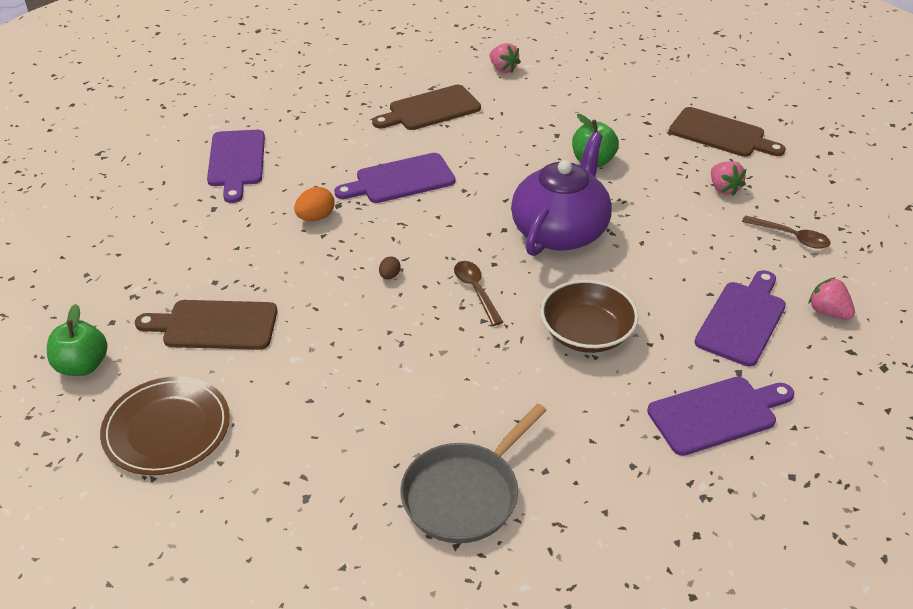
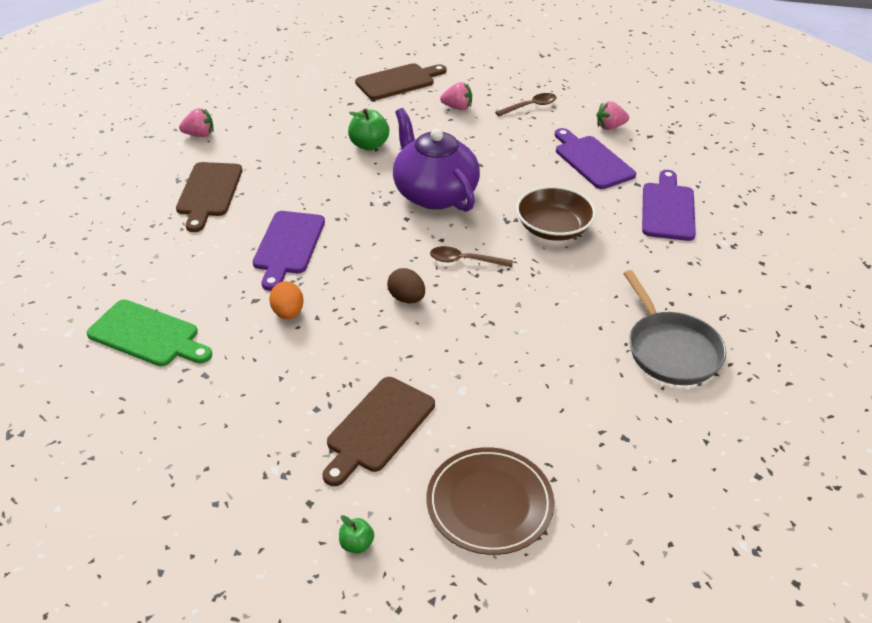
camera: 60 degrees left, 0 degrees up
(82, 366) = (356, 544): green apple -> green apple, size x0.55
(236, 162) = (148, 335): purple cutting board -> green cutting board
(389, 276) = (406, 298): brown egg -> brown egg, size x1.68

